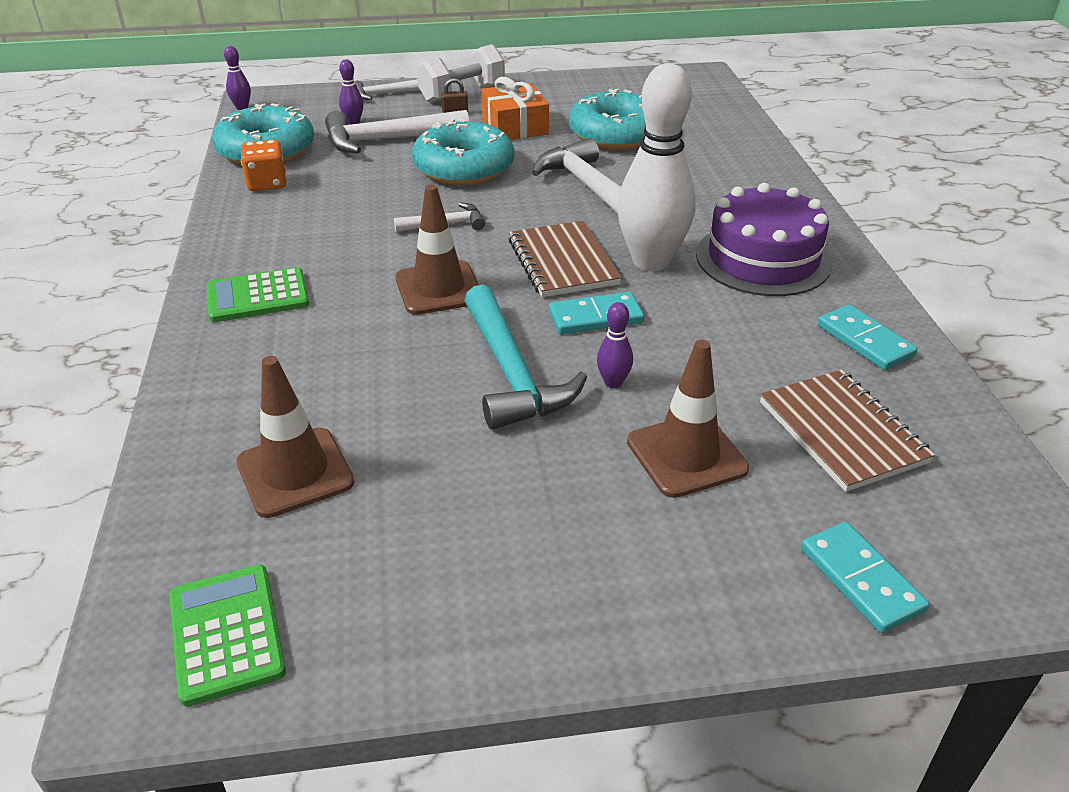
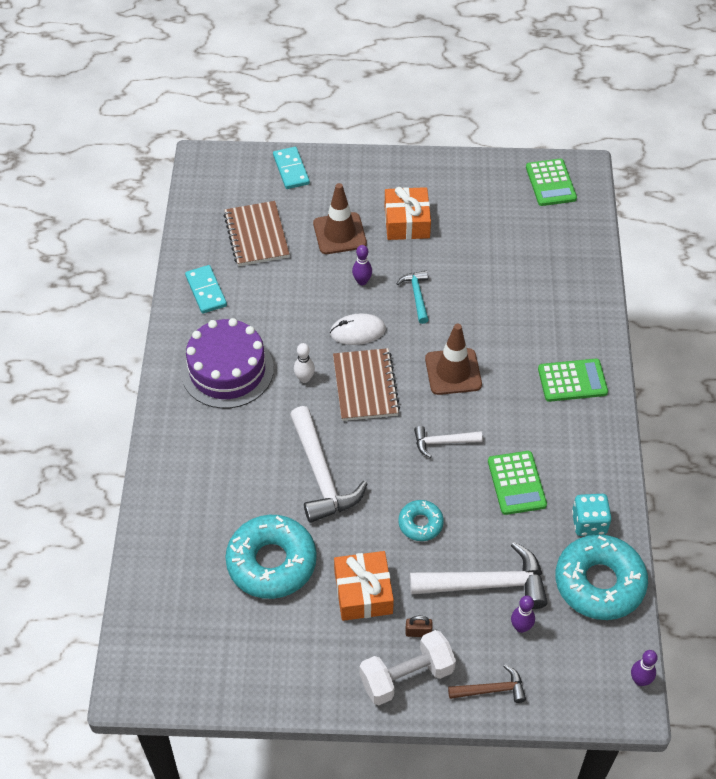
camera: 170 degrees left, 15 degrees up
(267, 183) = (589, 523): orange dice -> turquoise dice
(295, 472) = (532, 250): brown traffic cone -> none
(351, 202) = (516, 483): none -> green calculator
(383, 94) = (491, 690): white hammer -> brown hammer
(464, 167) = (420, 524): turquoise donut -> turquoise donut, size x0.51
(511, 373) = (417, 295): turquoise hammer -> turquoise hammer, size x0.54
(559, 494) = (406, 222): none -> orange gift
(595, 317) = (357, 331): turquoise domino -> white mouse
(651, 261) = (304, 378): white bowling pin -> white bowling pin, size x0.40

